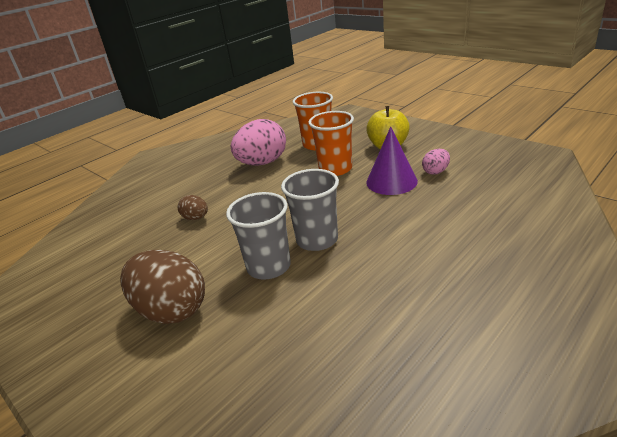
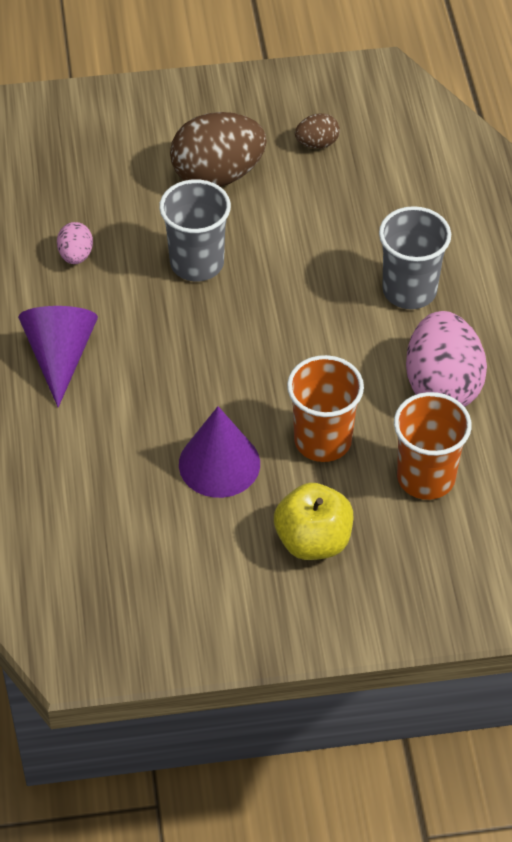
camera: 125 degrees right, 20 degrees up
(196, 218) = (367, 256): brown egg -> brown egg (317, 143)
(317, 240) = (193, 321): grey cup -> grey cup (409, 290)
(417, 267) = (60, 356): none -> purple cone
(435, 171) = (184, 521): pink egg -> pink egg (76, 255)

